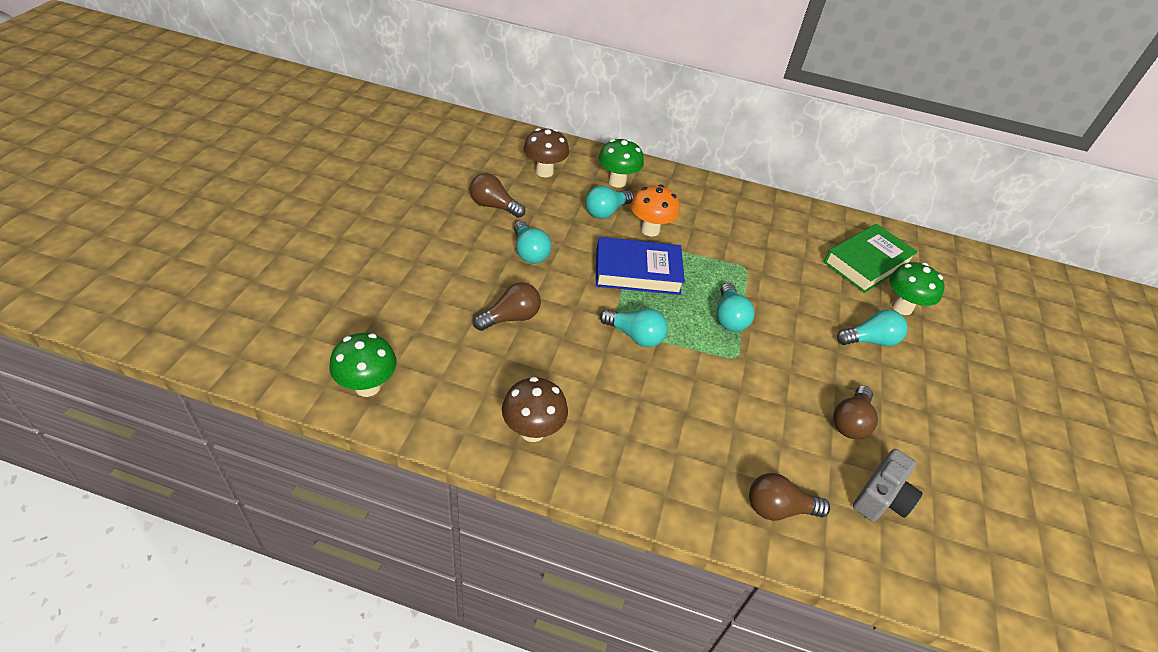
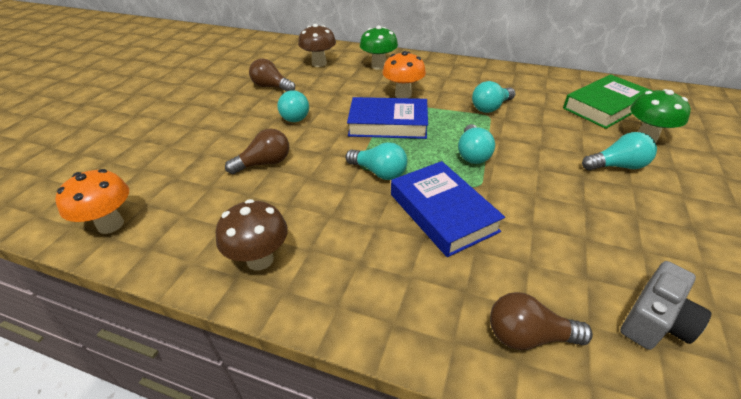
camera: 10 degrees right, 5 degrees down
(367, 386) = (110, 224): green mushroom -> orange mushroom
(606, 212) = (366, 85): turquoise light bulb -> turquoise light bulb (490, 107)
(702, 386) = (443, 212): none -> blue book
(850, 422) = (606, 240): brown light bulb -> none

